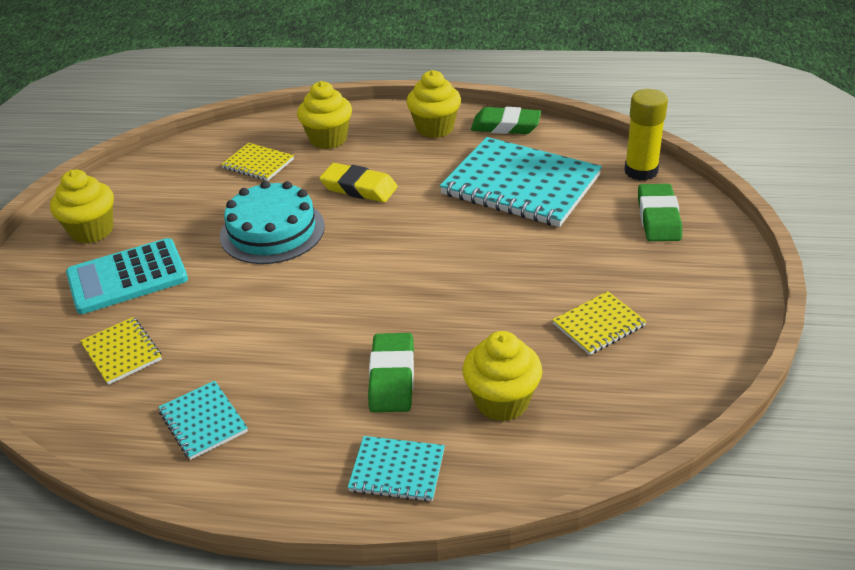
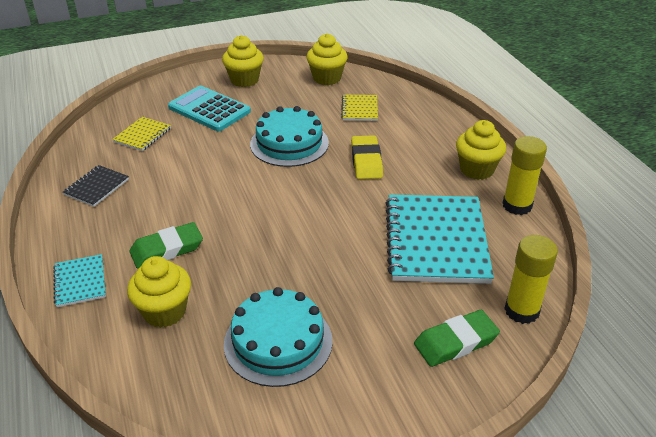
camera: 60 degrees right, 0 degrees up
(203, 421) = (96, 187): turquoise notebook -> black notebook
(328, 139) = (415, 126): yellow cupcake -> yellow cupcake (327, 78)
(505, 126) = (517, 205): green eraser -> yellow glue stick
(598, 325) = (278, 342): yellow notebook -> turquoise cake

